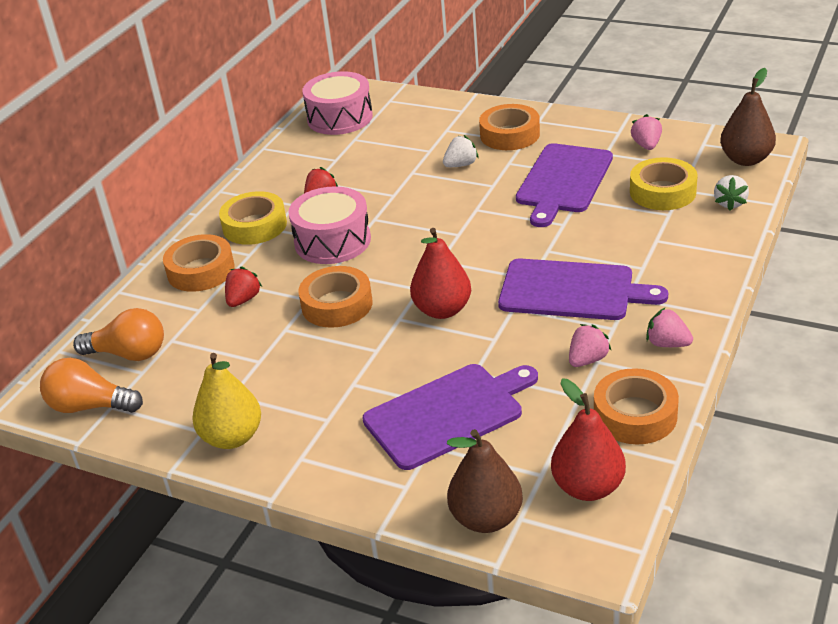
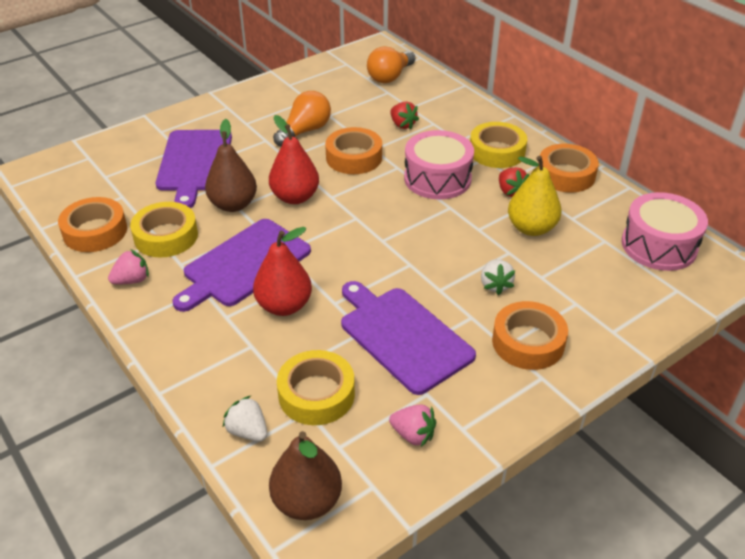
camera: 115 degrees right, 5 degrees up
(90, 406) = (354, 58): orange light bulb -> orange light bulb (305, 131)
(201, 271) = (457, 117): orange tape -> orange tape (566, 175)
(232, 437) = (271, 91): yellow pear -> yellow pear (531, 228)
(486, 518) = (104, 147): brown pear -> brown pear (233, 204)
(587, 360) = (166, 236): pink strawberry -> yellow tape
(588, 487) = (73, 188): red pear -> red pear (284, 306)

